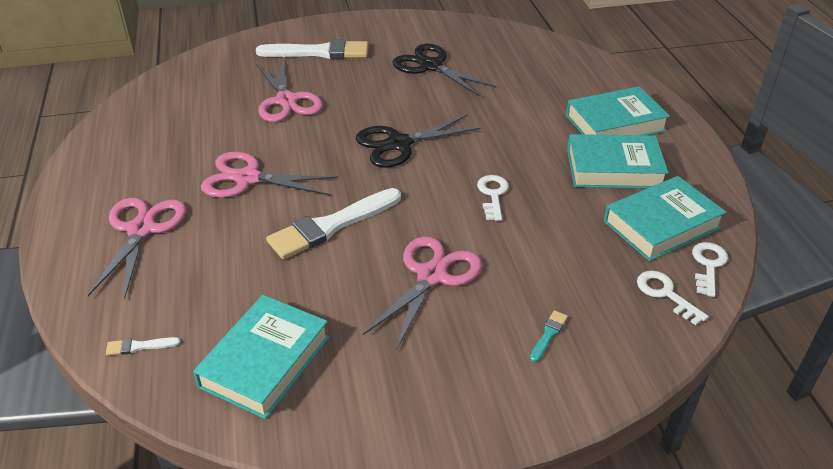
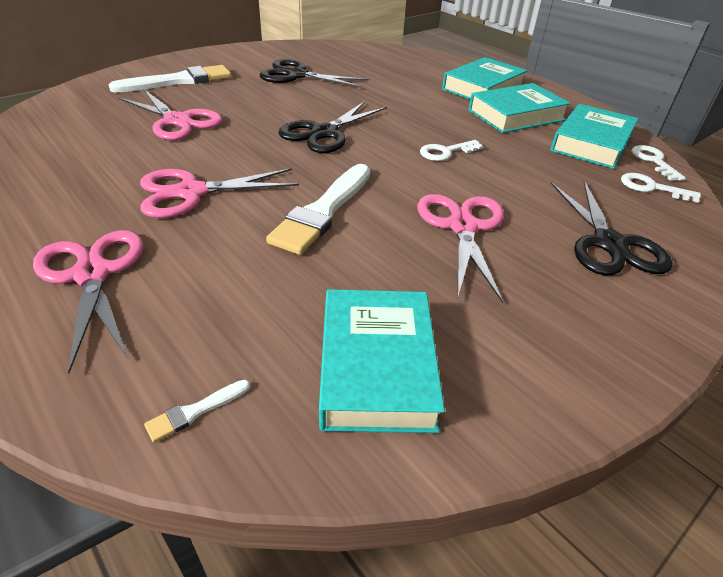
camera: 30 degrees left, 0 degrees up
(493, 195) = (446, 152): white key -> white key turned 90 degrees counterclockwise
(548, 334) = (609, 243): turquoise brush -> black scissors

